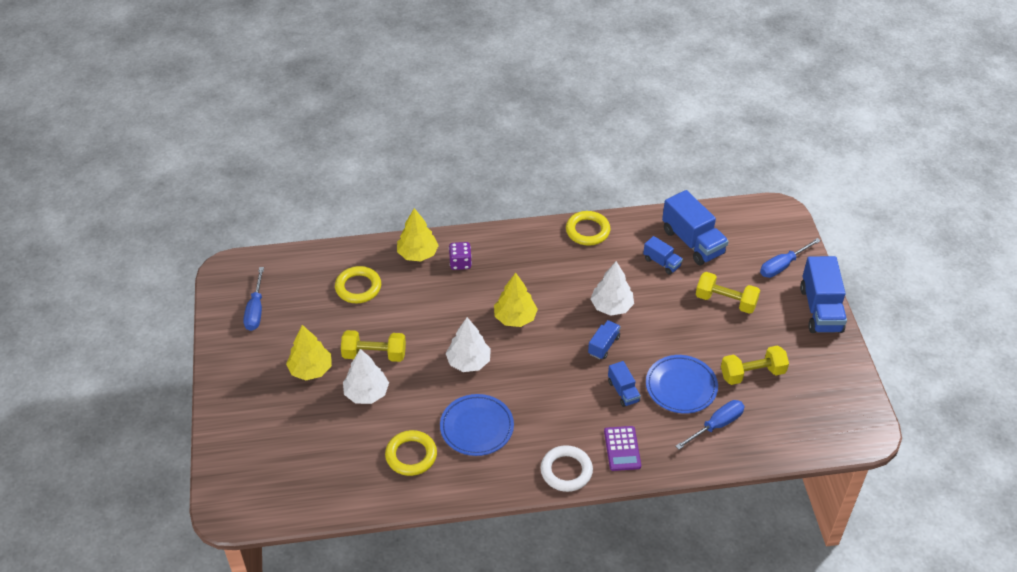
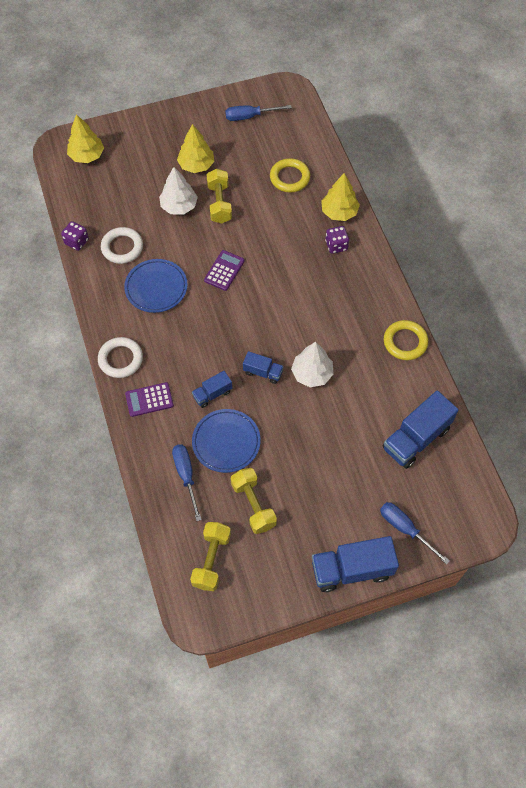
camera: 80 degrees right, 15 degrees up
(389, 502) = (76, 242): none -> purple dice
(411, 455) = (122, 247): yellow ring -> white ring
(468, 362) = (224, 270): white tree -> purple calculator
(515, 318) = (281, 297): yellow tree -> yellow tree (87, 155)
(662, 262) = (379, 412): blue truck -> none
(716, 425) = (186, 476): blue screwdriver -> blue screwdriver turned 150 degrees counterclockwise
(726, 301) = (342, 475): yellow dumbbell -> yellow dumbbell (211, 560)

